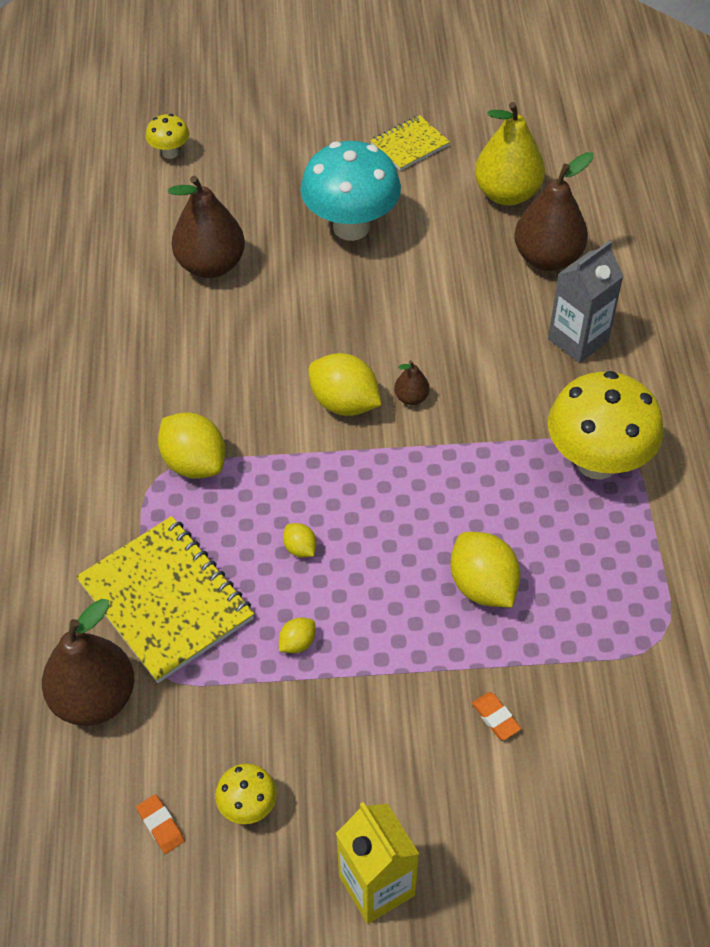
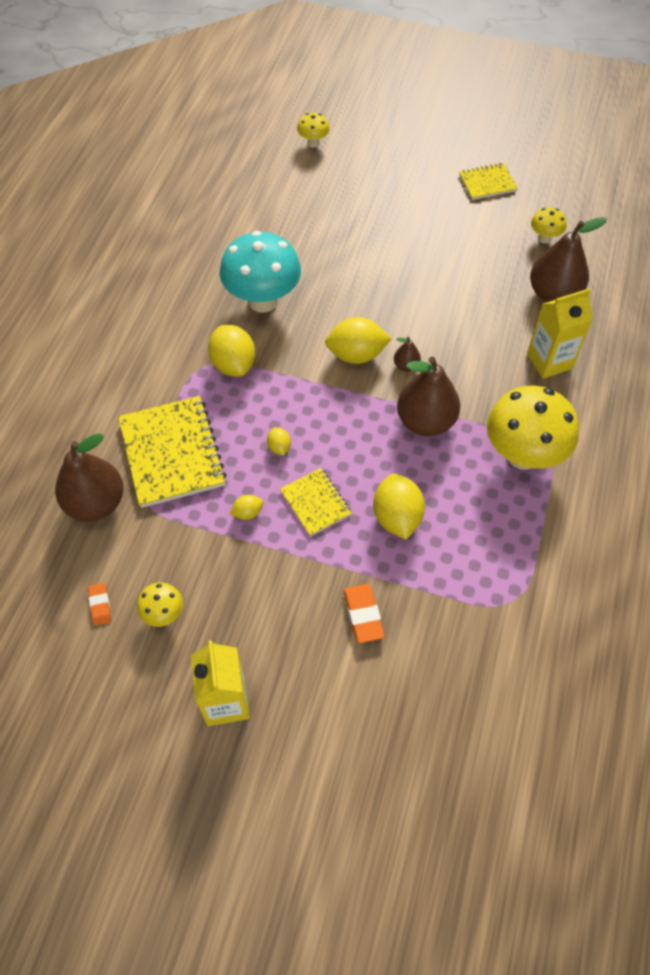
camera: 20 degrees right, 5 degrees up
(211, 265) = (306, 230): brown pear -> brown pear (425, 421)
(344, 403) = (356, 355): yellow lemon -> yellow lemon turned 60 degrees counterclockwise
(351, 227) = (417, 231): turquoise mushroom -> turquoise mushroom (263, 301)
(376, 602) = (315, 503): none -> yellow notebook
(495, 718) = (363, 615): orange eraser -> orange eraser, size x1.55
(507, 194) = (544, 238): yellow pear -> yellow mushroom
(578, 340) = (549, 361): grey carton -> yellow carton

